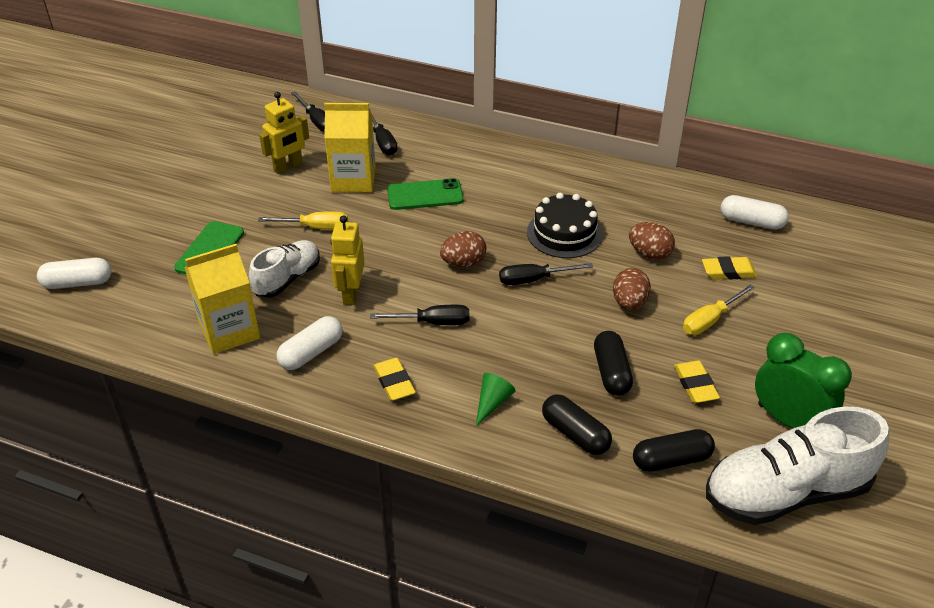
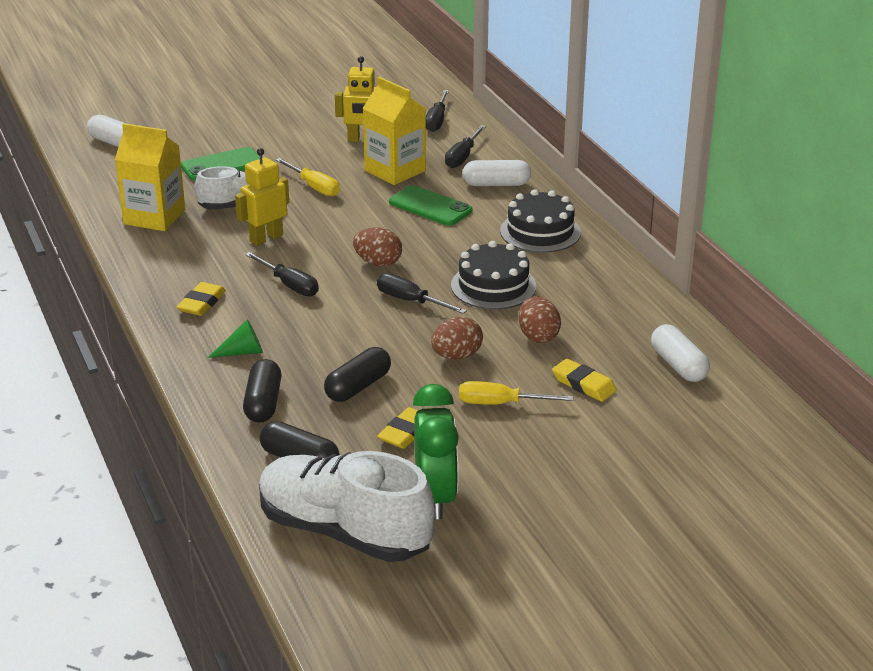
camera: 45 degrees right, 10 degrees down
(311, 352) = (181, 256): white capsule -> white capsule (496, 184)
(525, 173) = (540, 231): none -> black cake

